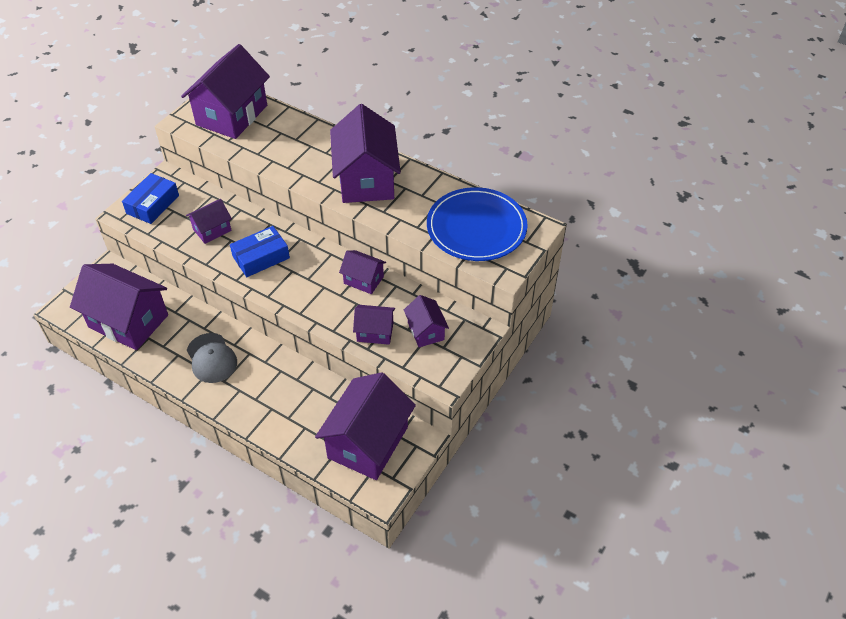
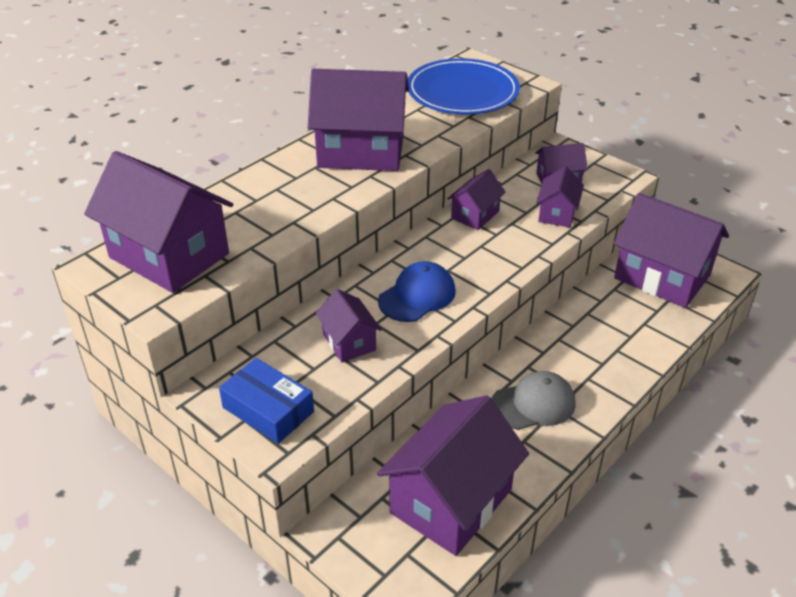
camera: 80 degrees left, 10 degrees down
(261, 257) = (417, 296): blue box -> blue cap

